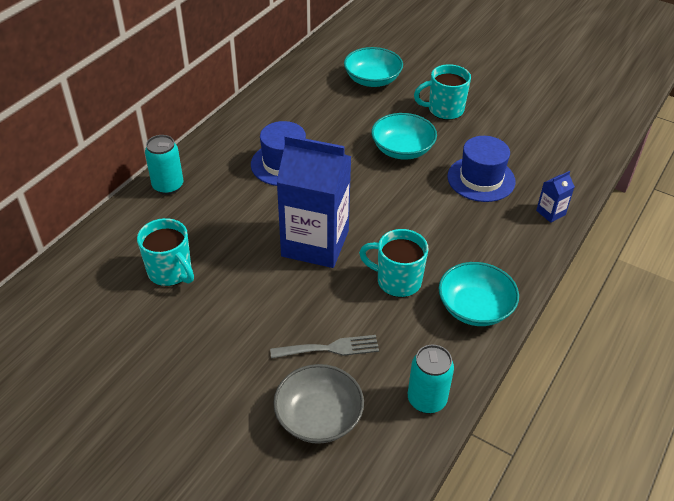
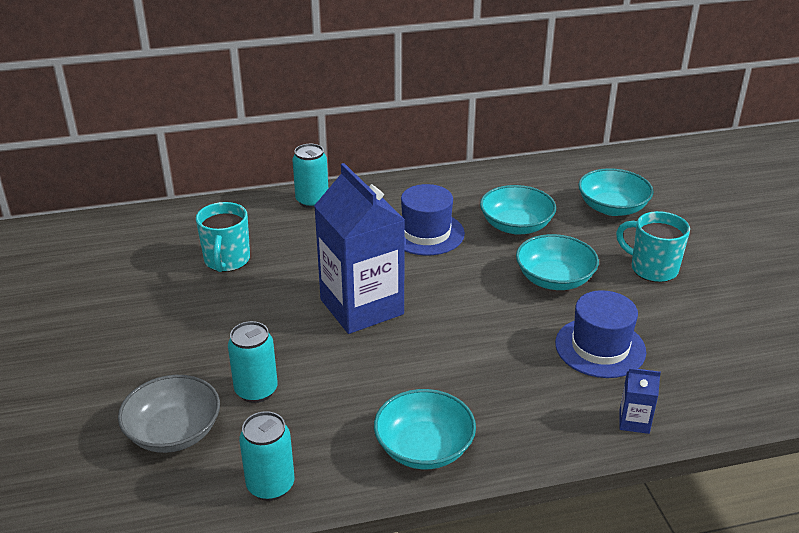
camera: 45 degrees right, 10 degrees down
(330, 348) = (256, 390): grey fork -> turquoise can
(333, 125) = (516, 226): none -> turquoise bowl
(397, 281) = (387, 379): turquoise mug -> none

